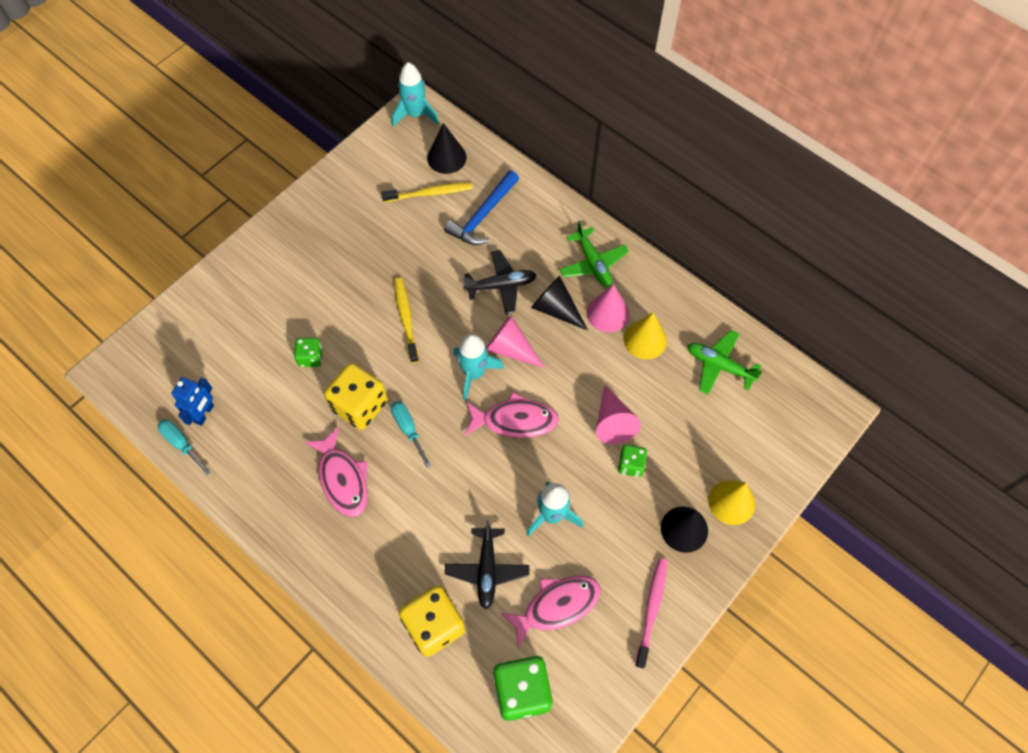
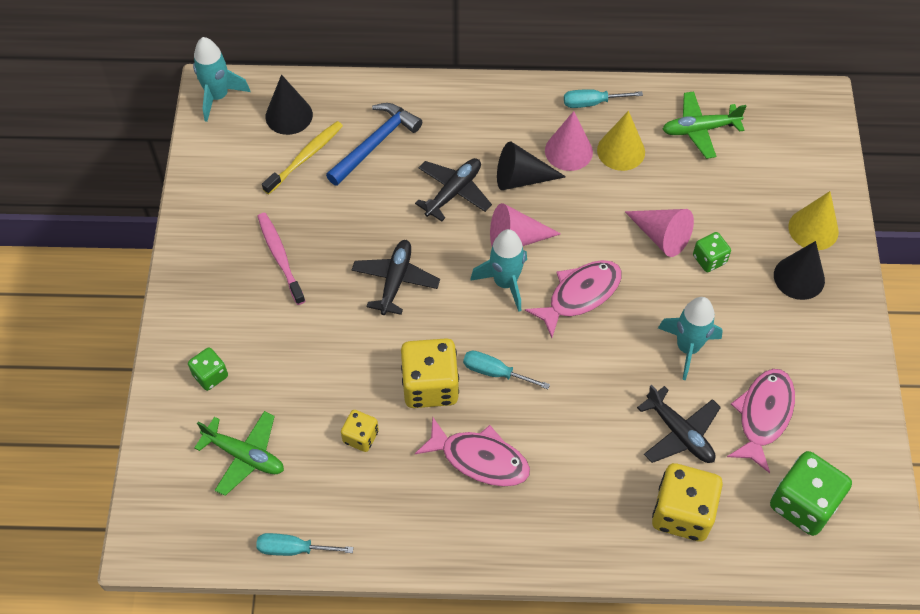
camera: 40 degrees left, 5 degrees down
(204, 414) = (288, 505): blue robot -> none
(286, 405) = (360, 437): none -> yellow dice
(310, 357) = (340, 379): green dice -> green dice (210, 375)
(406, 318) = (395, 281): yellow toothbrush -> black plane
(483, 215) = (375, 144): blue hammer -> blue hammer turned 135 degrees counterclockwise
(593, 263) = (515, 118): green plane -> green plane (245, 456)
(652, 610) = (836, 359): pink toothbrush -> pink toothbrush (280, 257)
(659, 290) = (592, 103): none -> turquoise screwdriver

